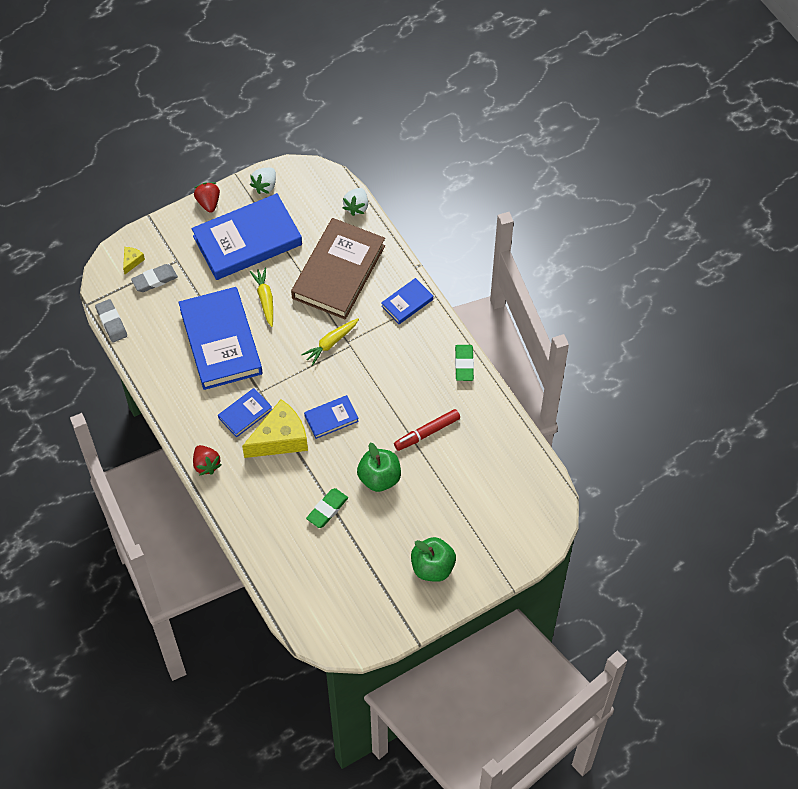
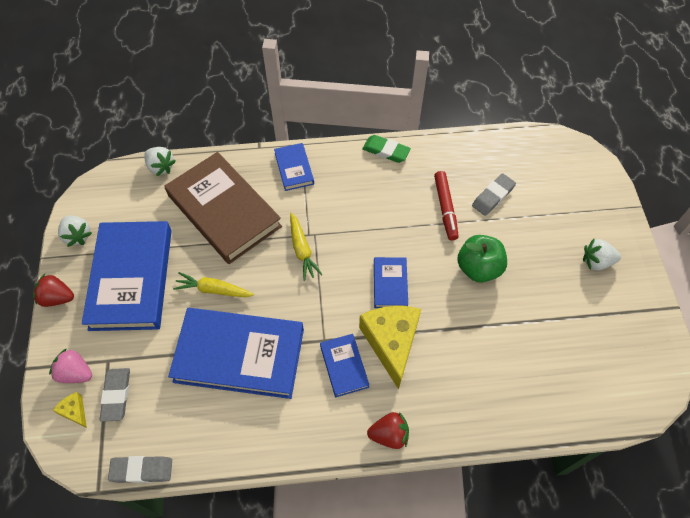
camera: 65 degrees left, 0 degrees up
(159, 246) = (76, 373): none -> pink strawberry
(327, 509) = (496, 330): green eraser -> none
(432, 567) = (596, 261): green apple -> white strawberry
(459, 466) = (493, 196): none -> grey eraser

